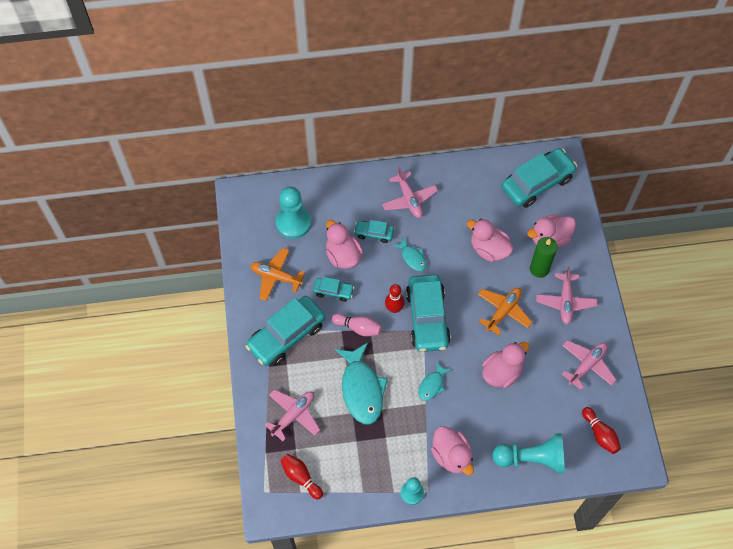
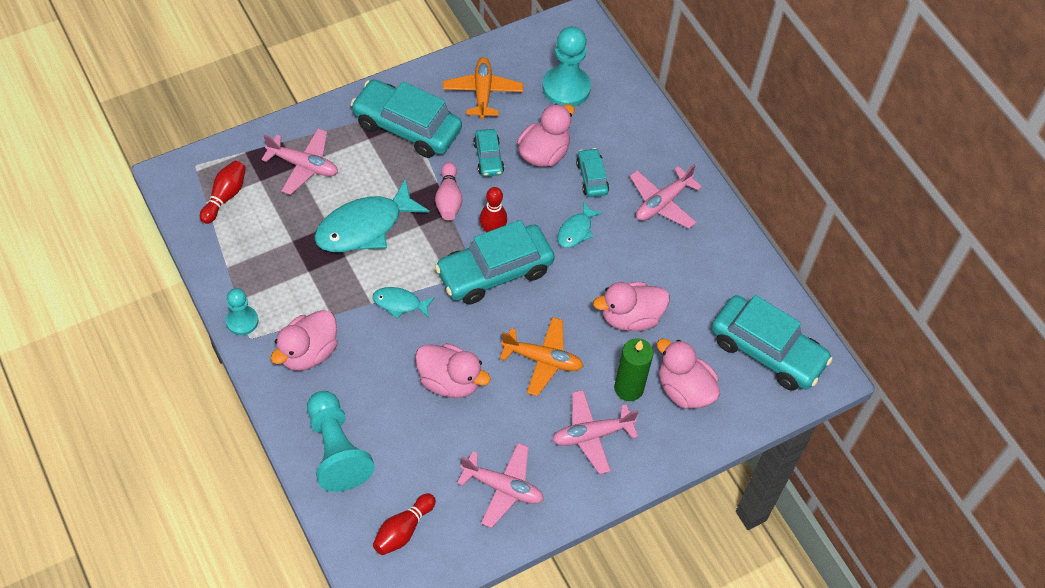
camera: 65 degrees right, 5 degrees down
(489, 249) = (630, 317): pink duck -> pink duck turned 120 degrees counterclockwise

